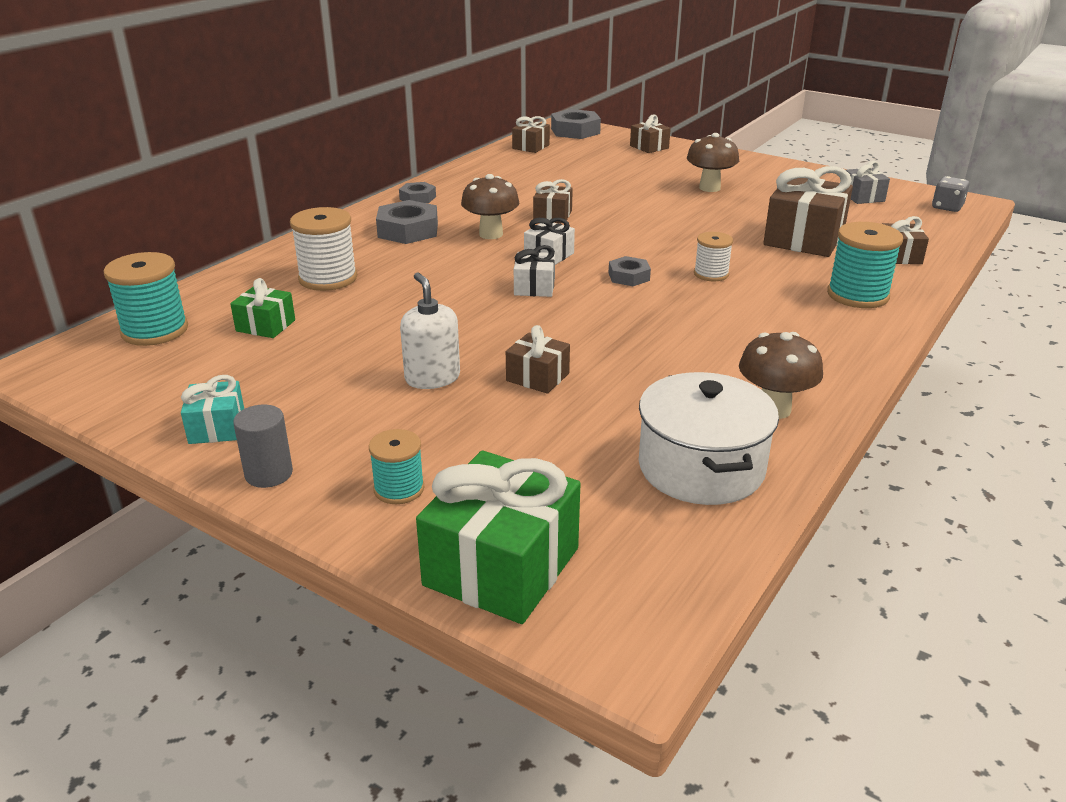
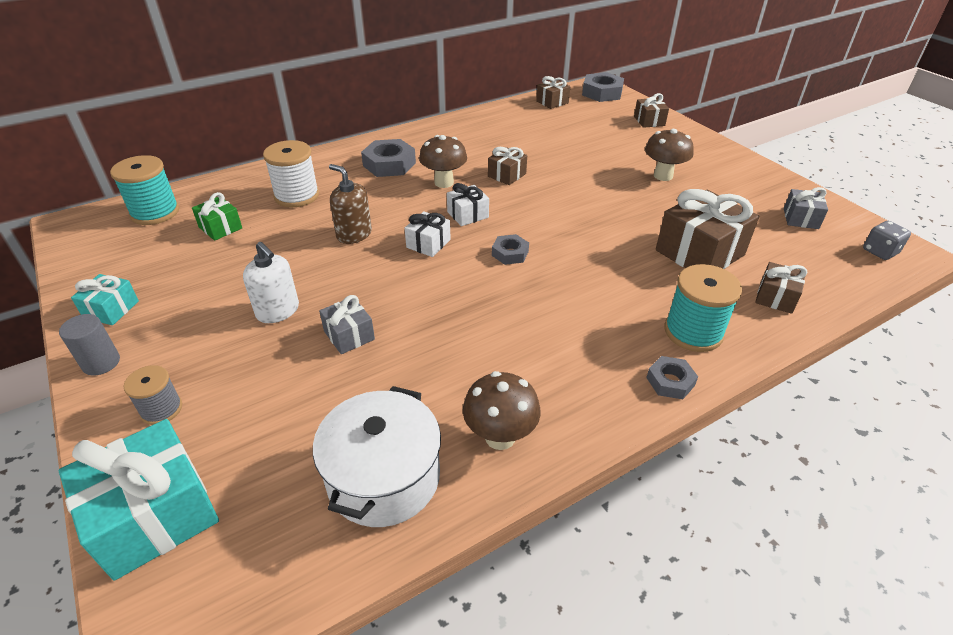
camera: 25 degrees right, 10 degrees up
(399, 489) = (161, 409): turquoise spool -> grey spool
(418, 198) = (424, 135): grey nut -> grey nut (670, 381)
(432, 378) = (278, 311): white soap dispenser -> white soap dispenser turned 135 degrees clockwise
(441, 297) = (354, 234): none -> brown soap dispenser
(502, 567) = (154, 515): green gift -> turquoise gift
(537, 377) = (349, 335): brown gift -> grey gift
(711, 274) = (580, 270): white spool -> none

